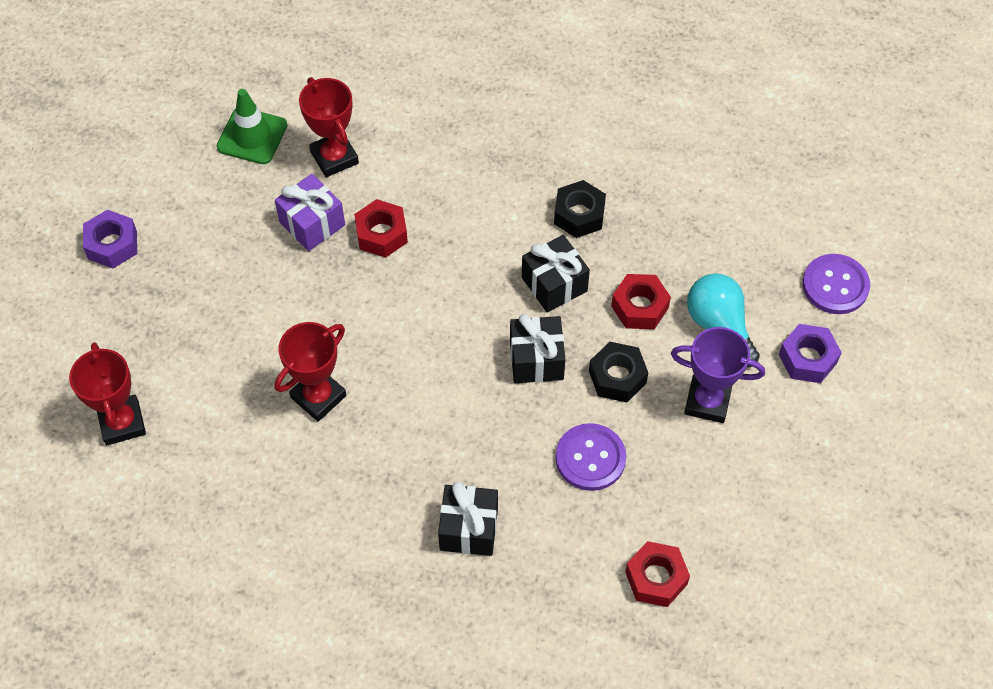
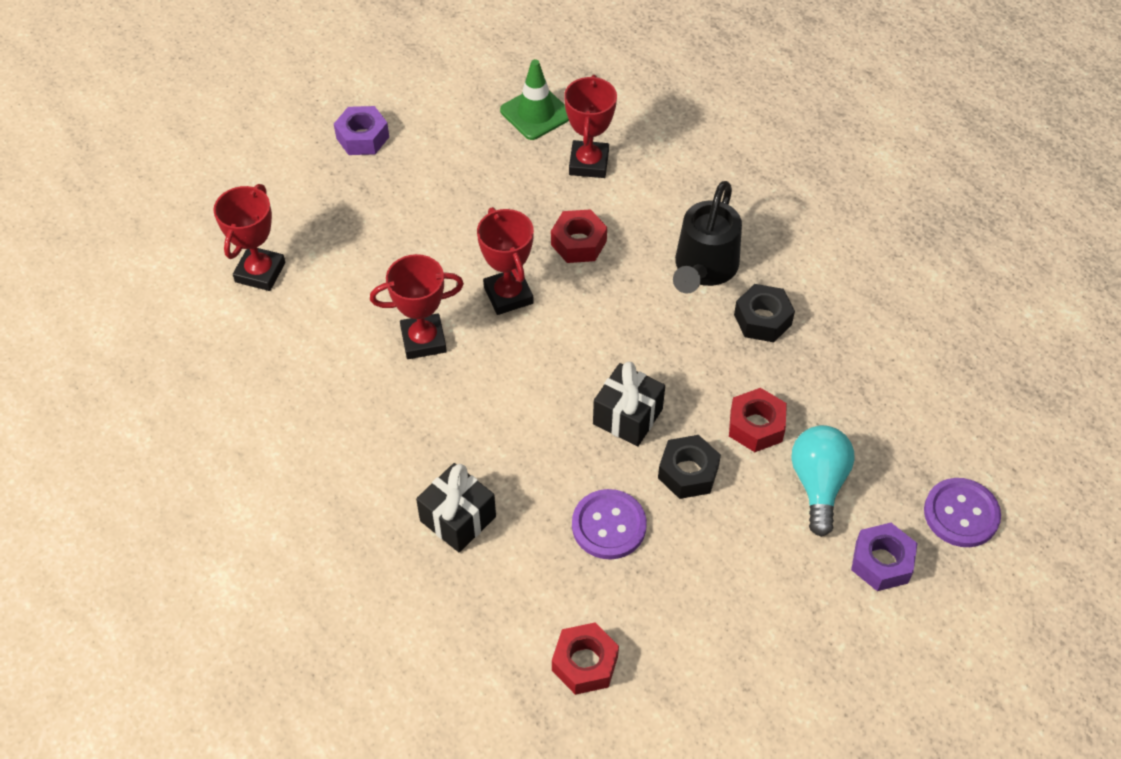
camera: 35 degrees right, 5 degrees down
(312, 224) = (529, 204): purple gift -> none
(359, 314) = (508, 295): none -> red trophy
(500, 198) = (703, 268): none -> black watering can
(554, 284) = (694, 364): black gift -> none
(707, 401) = (754, 542): purple trophy -> none

